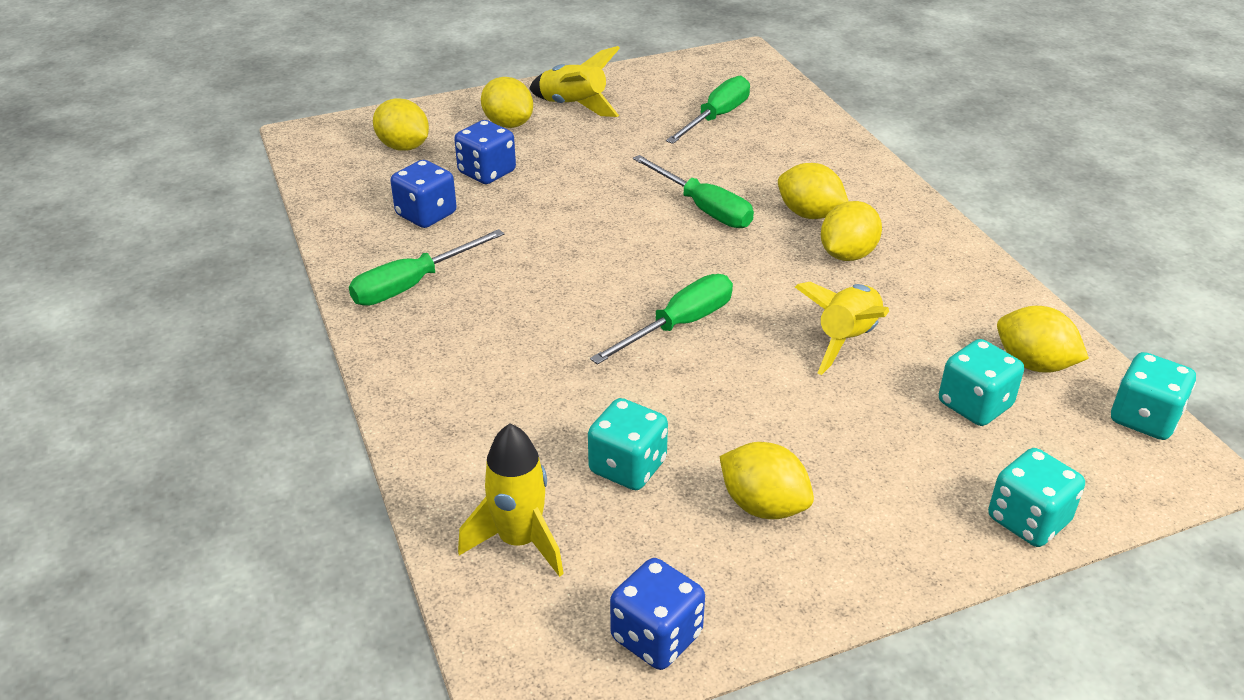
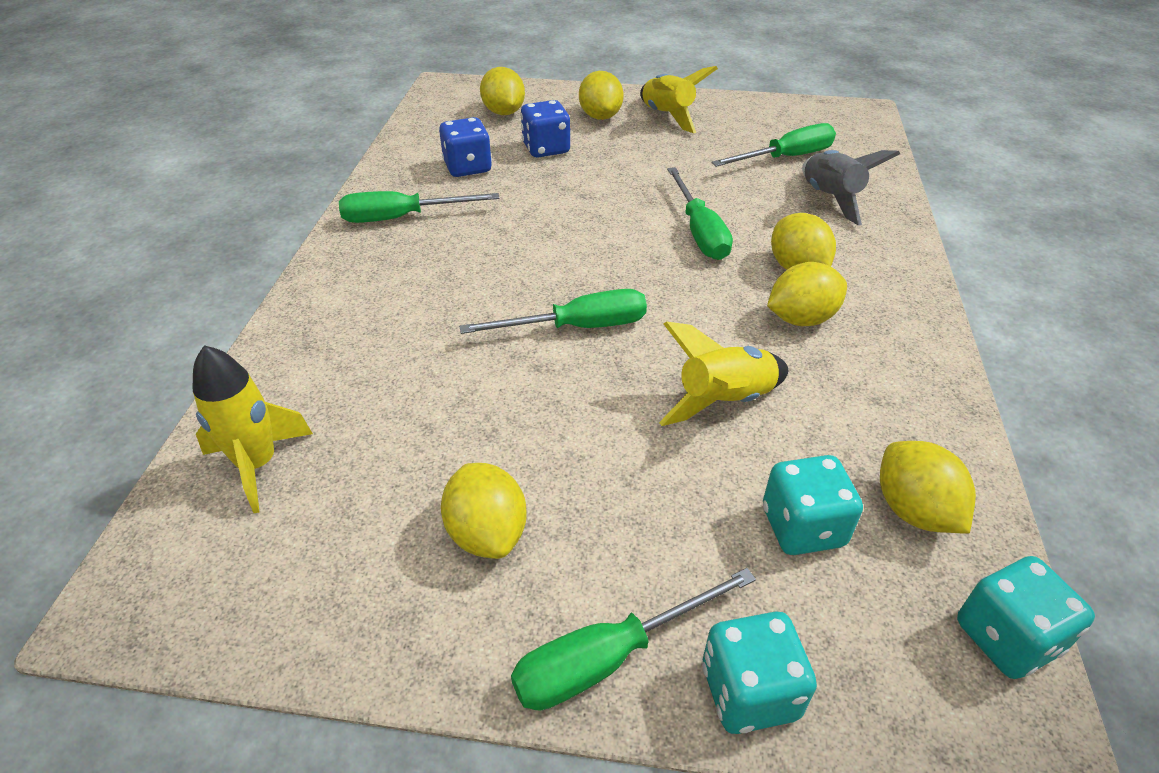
camera: 30 degrees right, 5 degrees up
(628, 467) = (407, 438): turquoise dice -> none
(656, 637) = (268, 616): blue dice -> none
(784, 145) = (830, 199): none -> grey rocket
(925, 543) = (609, 657): none -> green screwdriver

